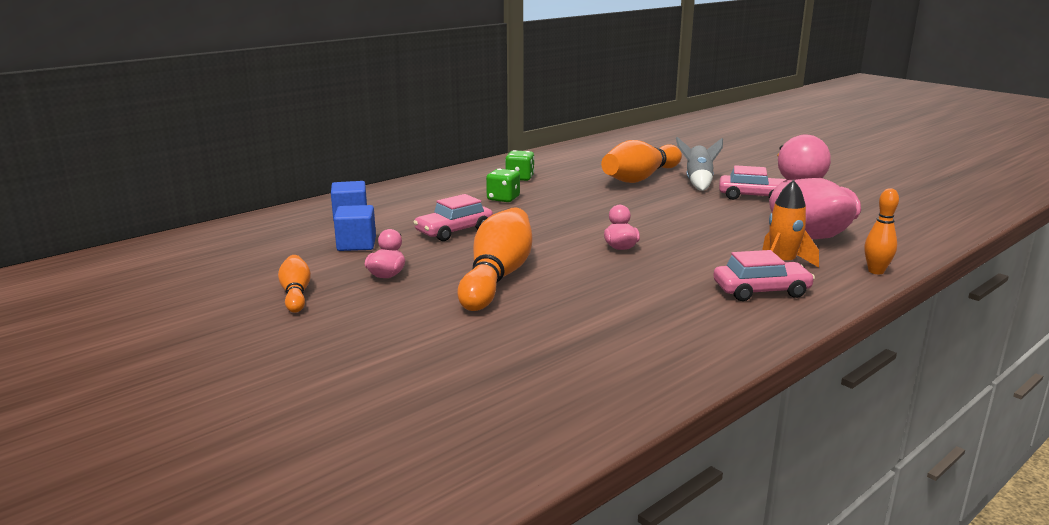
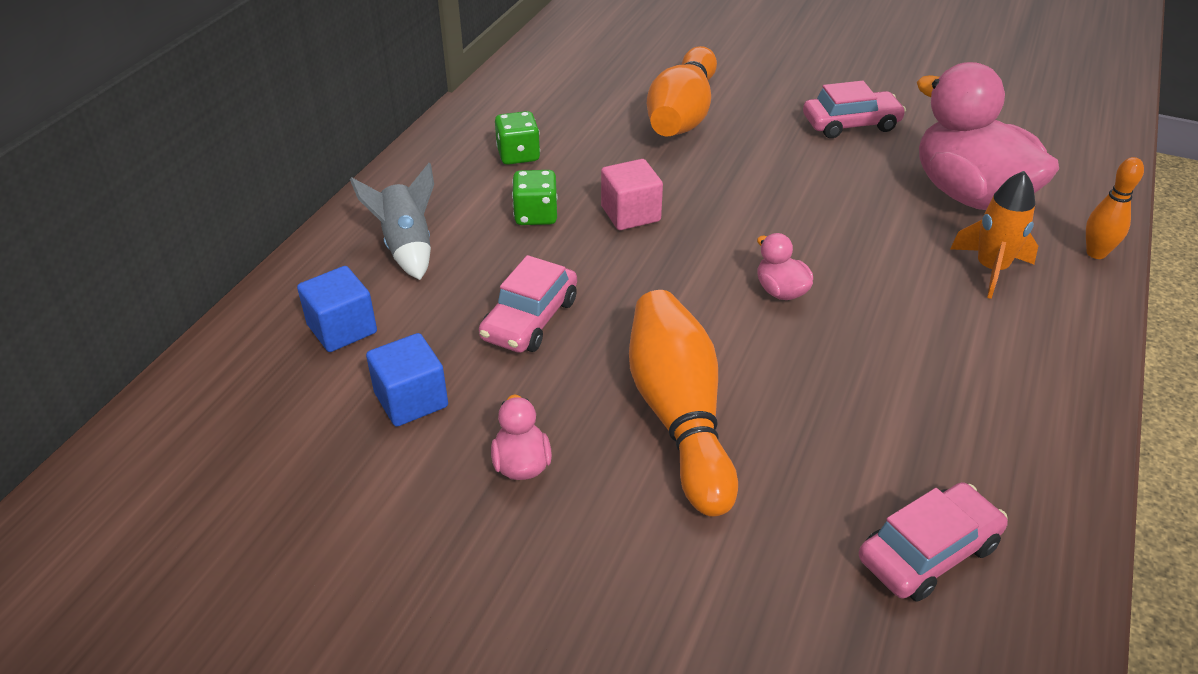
camera: 25 degrees left, 20 degrees up
(296, 294) = (422, 563): orange bowling pin -> none
(560, 206) = (630, 214): none -> pink cube
(698, 182) = (762, 107): grey rocket -> grey rocket (407, 247)
(761, 291) = (1010, 336): pink car -> pink car (928, 552)

